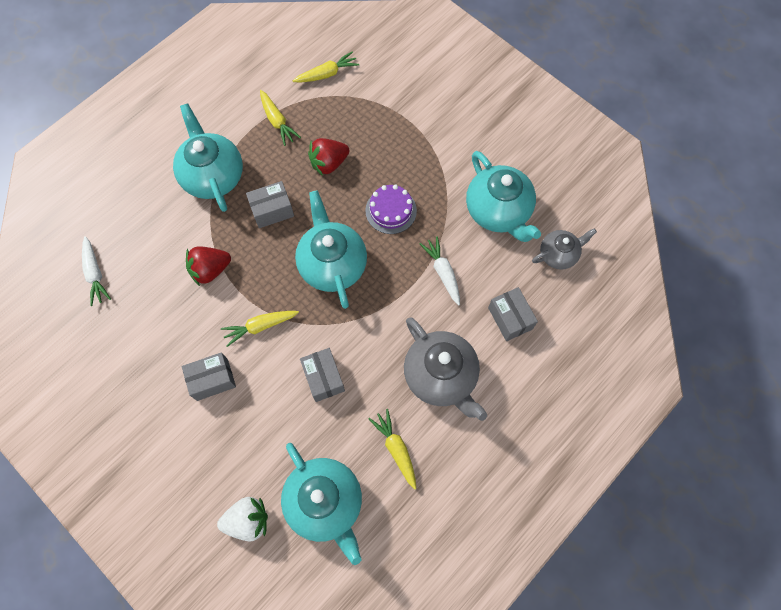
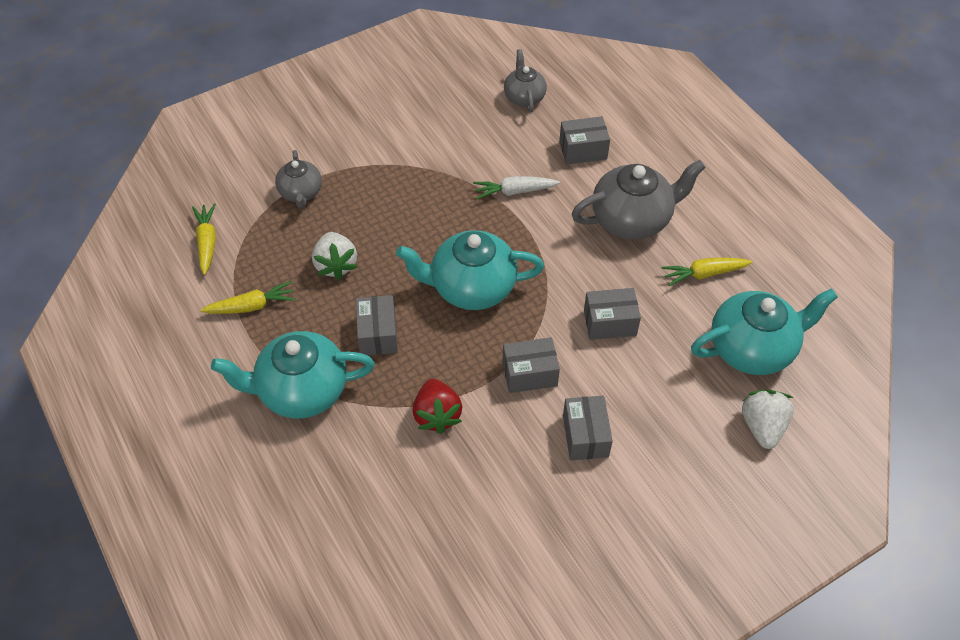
camera: 75 degrees left, 15 degrees down
(95, 274) = (396, 556): white carrot -> none
(260, 326) = (529, 374): yellow carrot -> grey box
(329, 163) = (336, 265): red strawberry -> white strawberry
(391, 210) = (422, 220): purple cake -> none
(392, 118) = (301, 193): none -> grey teapot
(498, 211) = (458, 130): turquoise teapot -> none

